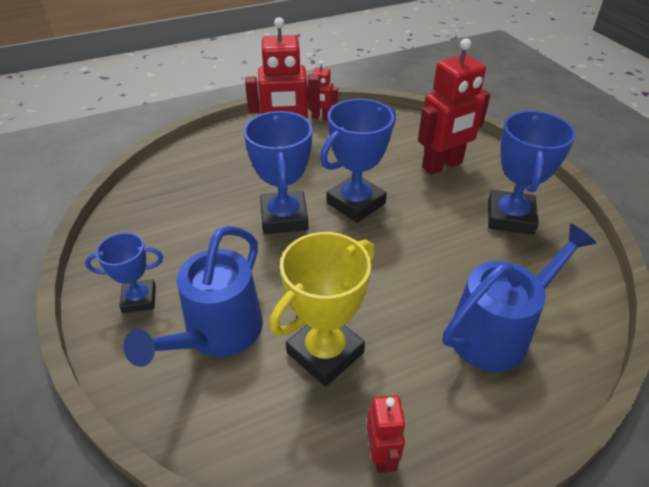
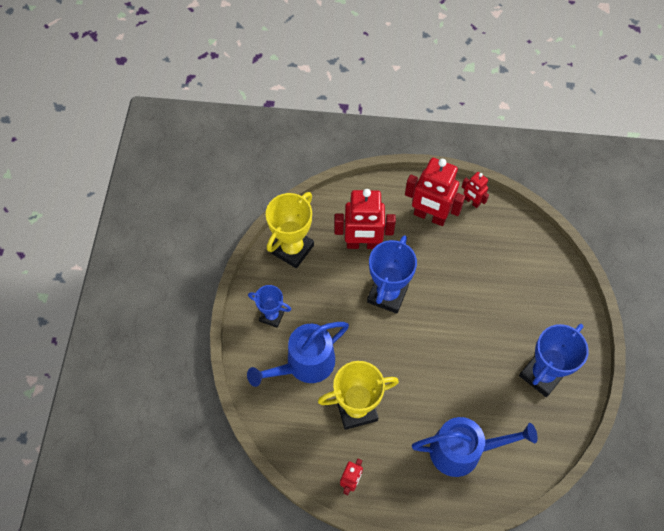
camera: 30 degrees right, 20 degrees up
(135, 221) = (292, 249): none -> yellow trophy
(356, 203) = (443, 306): blue trophy -> none
(442, 166) = (530, 302): red robot -> red robot (362, 244)

